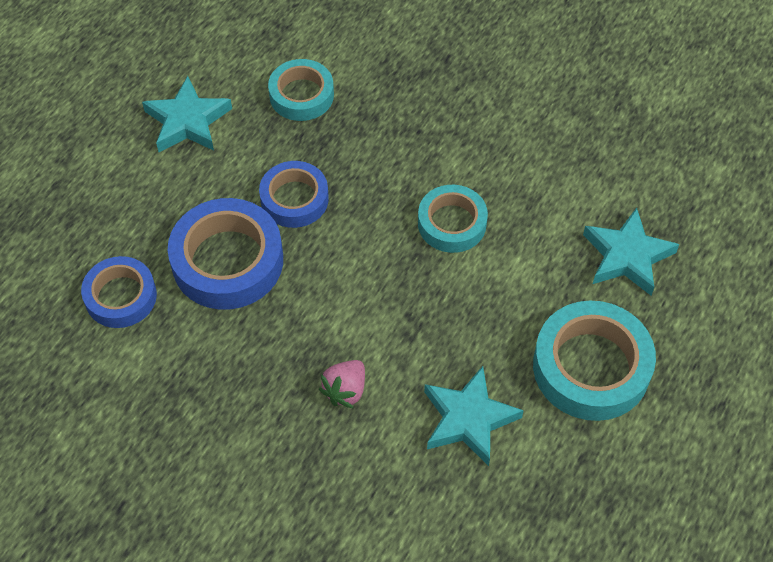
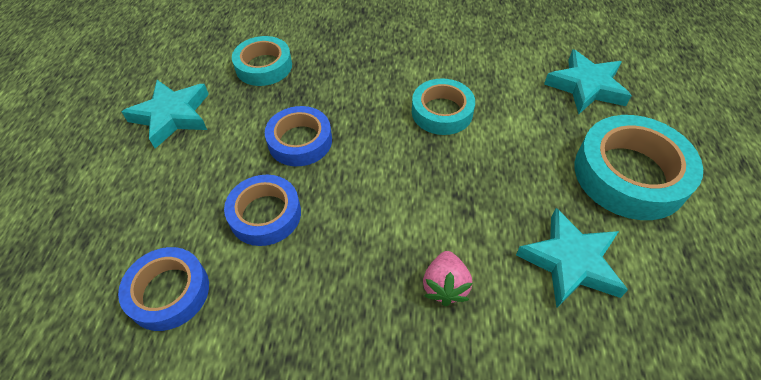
camera: 25 degrees left, 5 degrees down
(227, 261) = (265, 214): blue tape -> blue tape, size x0.63

